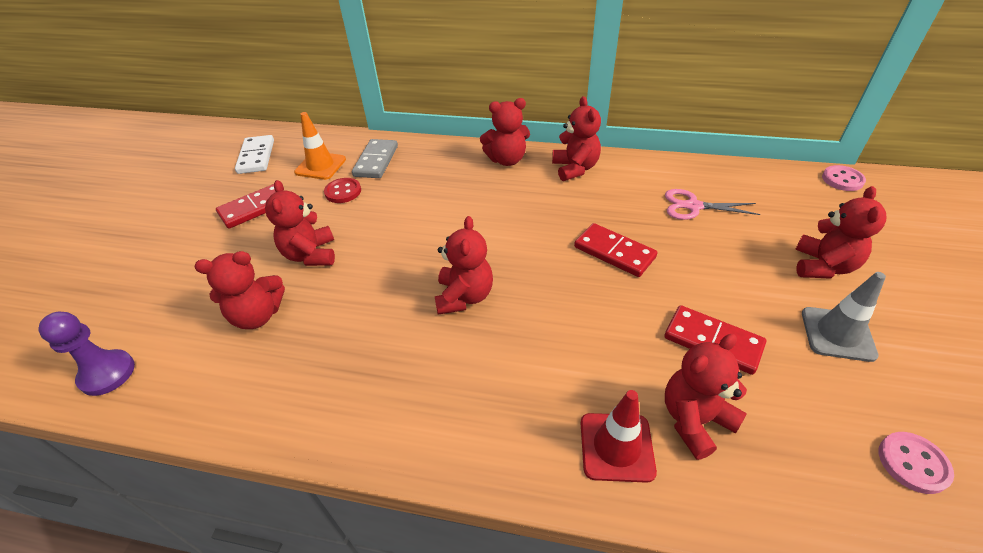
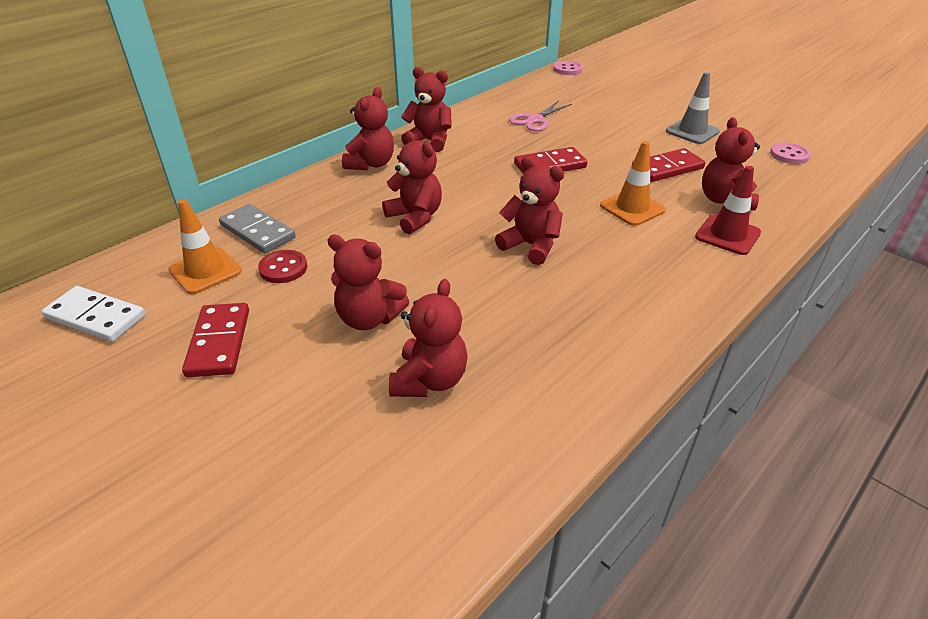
camera: 60 degrees left, 5 degrees down
(107, 374) = (407, 538): purple pawn -> none
(594, 342) = (632, 208): none -> orange traffic cone
(822, 266) = (636, 110): red teddy bear -> red teddy bear (415, 217)

